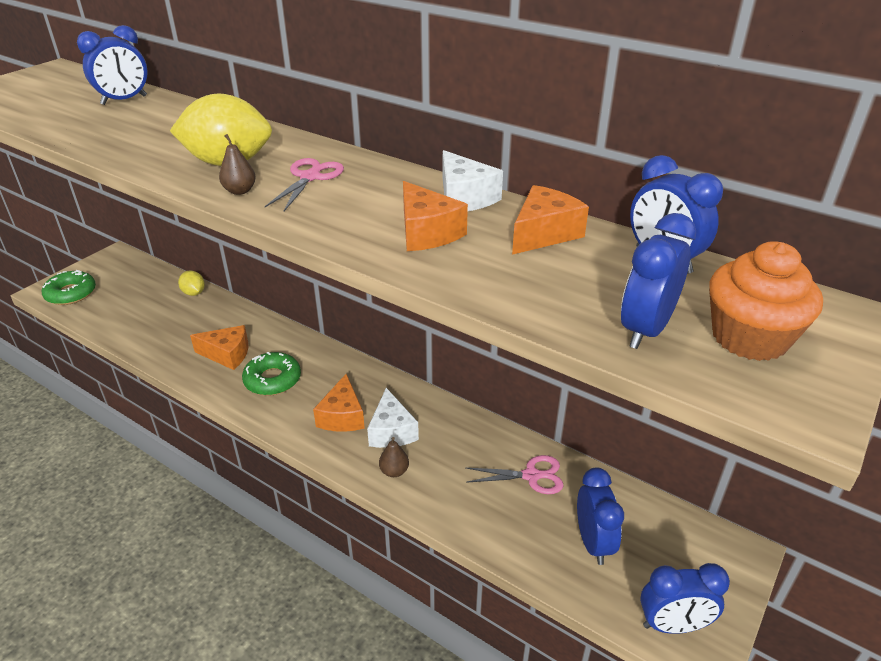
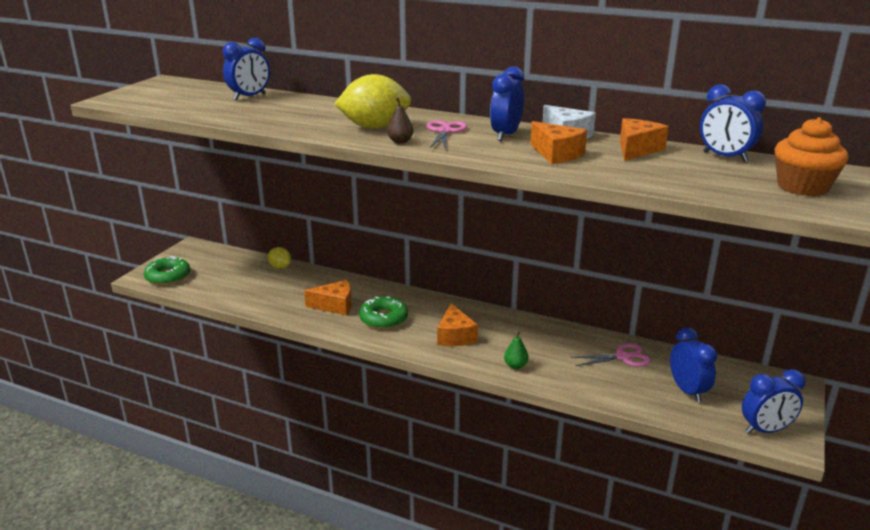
camera: 10 degrees left, 10 degrees down
(391, 431) = (500, 341): white cheese -> none
(394, 471) = (515, 366): brown pear -> green pear
(645, 330) = (737, 188): blue clock -> blue clock (505, 135)

